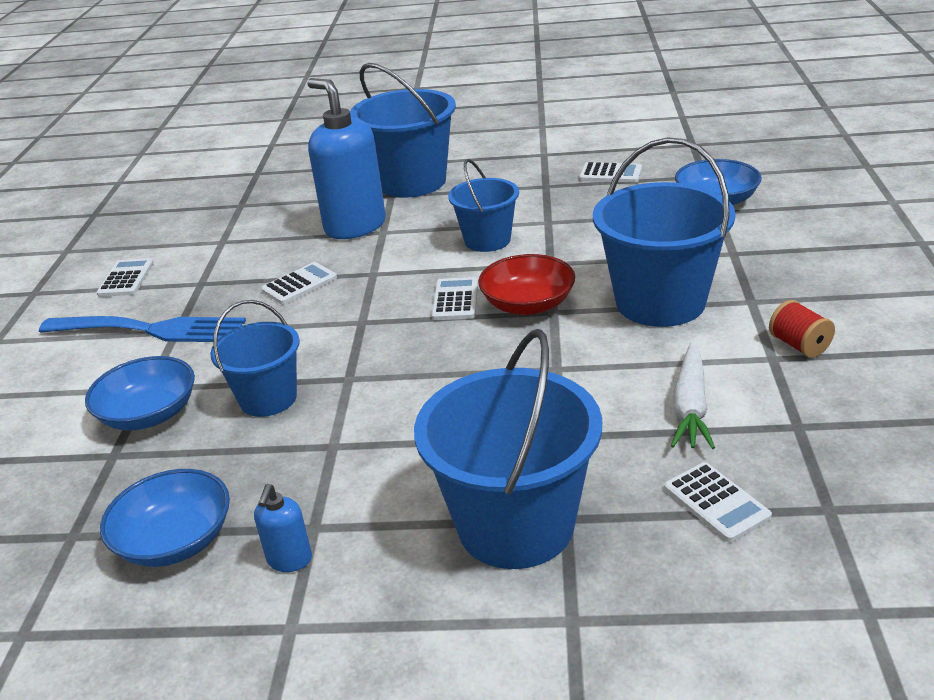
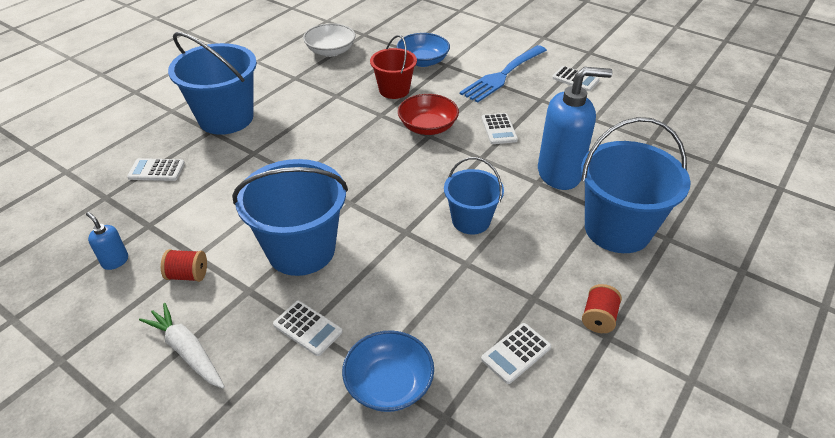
camera: 120 degrees right, 10 degrees up
(175, 541) = (330, 51): blue bowl -> white bowl
(268, 399) = (394, 90): blue bucket -> red bucket
(289, 560) = (286, 69): blue soap dispenser -> blue soap dispenser (115, 261)
(455, 300) = (410, 174): white calculator -> white calculator (307, 328)
(528, 304) = (370, 197): red bowl -> red bowl (428, 127)
(530, 161) = (598, 318): none -> red spool
(690, 407) = (211, 201): white carrot -> white carrot (187, 351)

